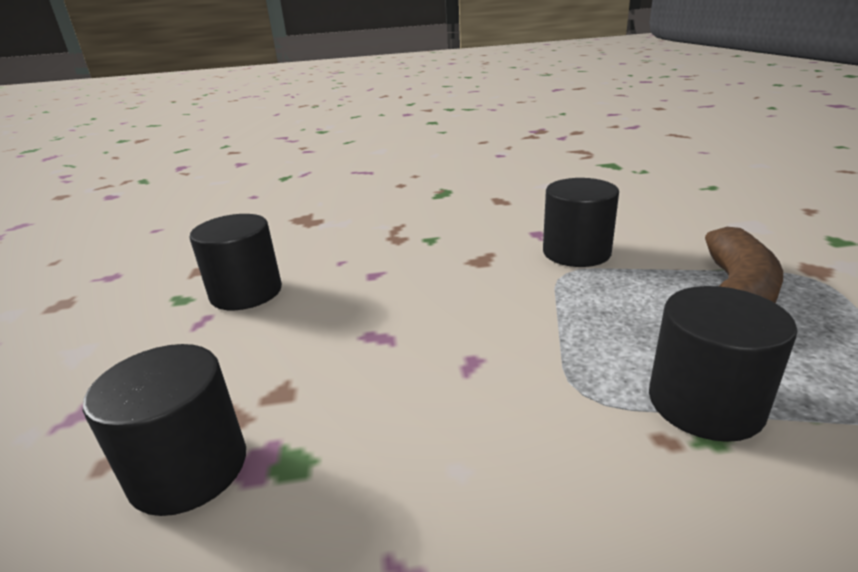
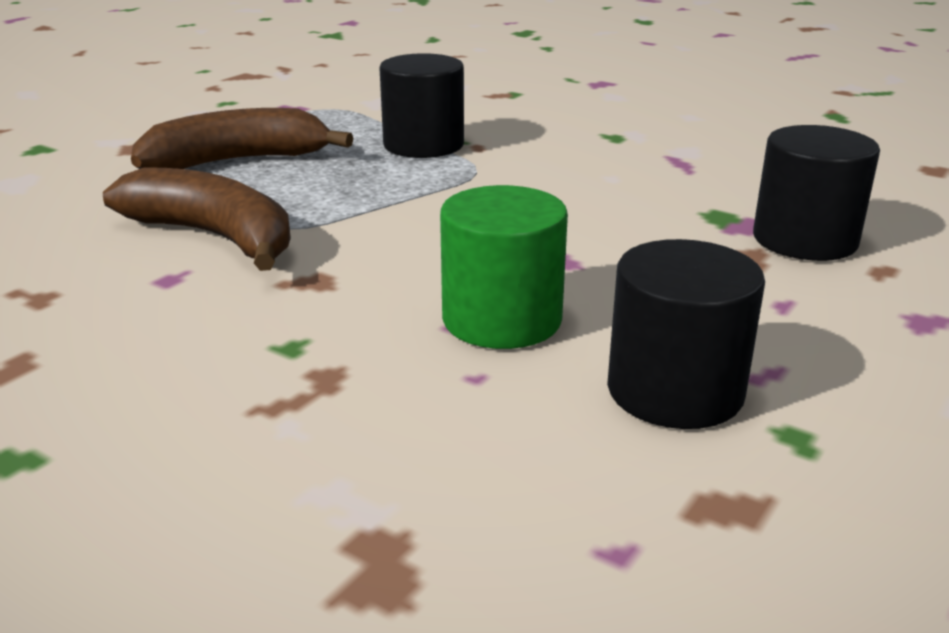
camera: 140 degrees left, 0 degrees up
(361, 285) = (502, 319): none -> green cylinder
(576, 252) = (214, 237): black cylinder -> brown banana

